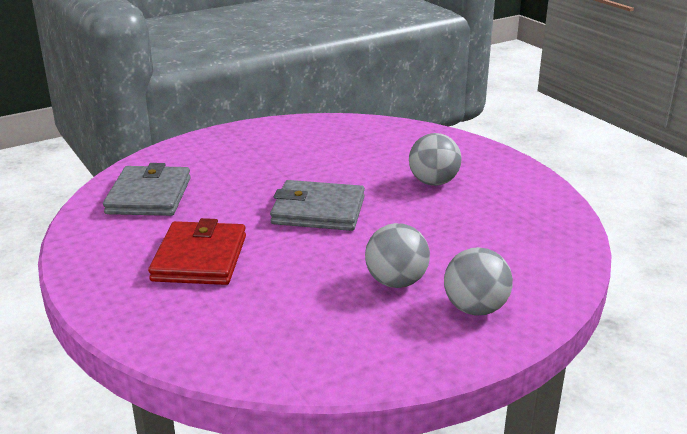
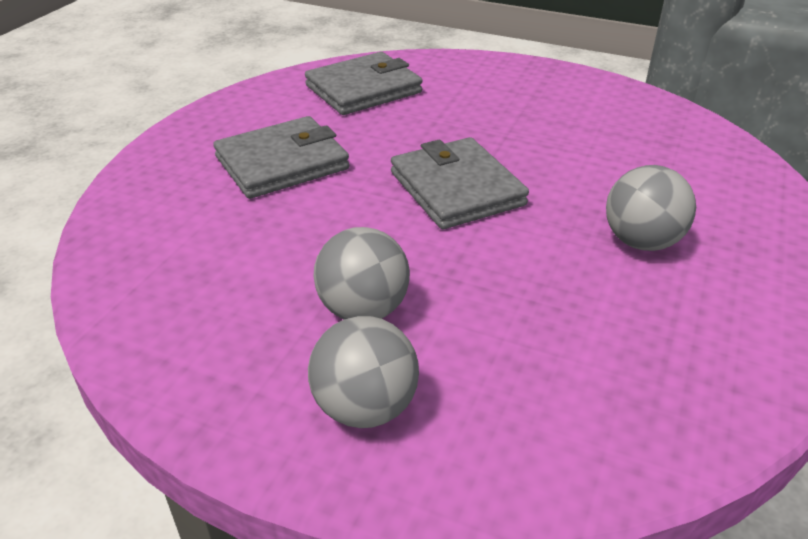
camera: 55 degrees right, 10 degrees up
(200, 258) = (282, 163): red wallet -> grey wallet

